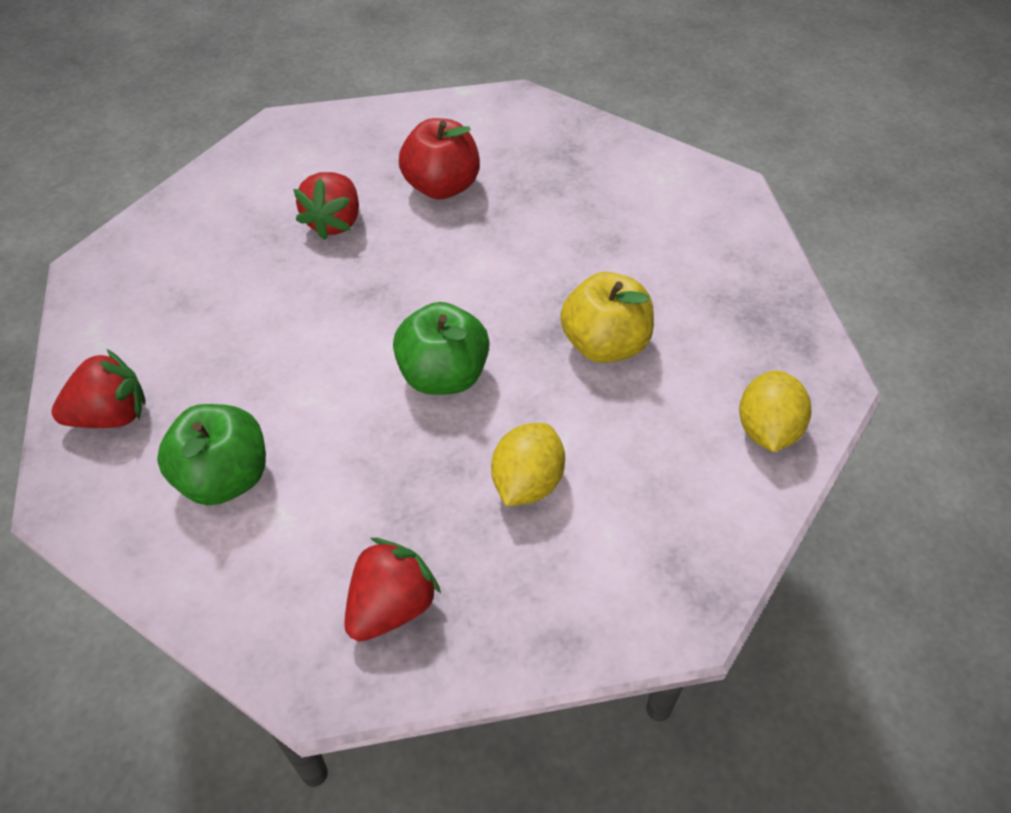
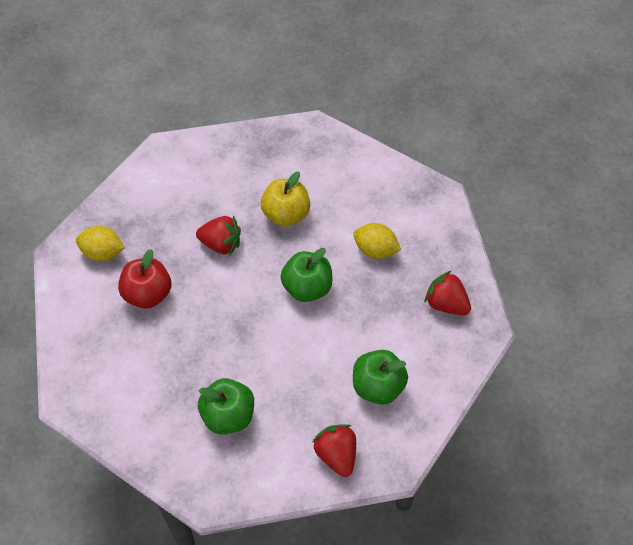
camera: 90 degrees left, 5 degrees up
(216, 282) = (228, 416): none -> green apple
(334, 222) = (177, 354): red strawberry -> red strawberry (221, 244)
(767, 430) = (341, 154): yellow lemon -> yellow lemon (103, 253)

